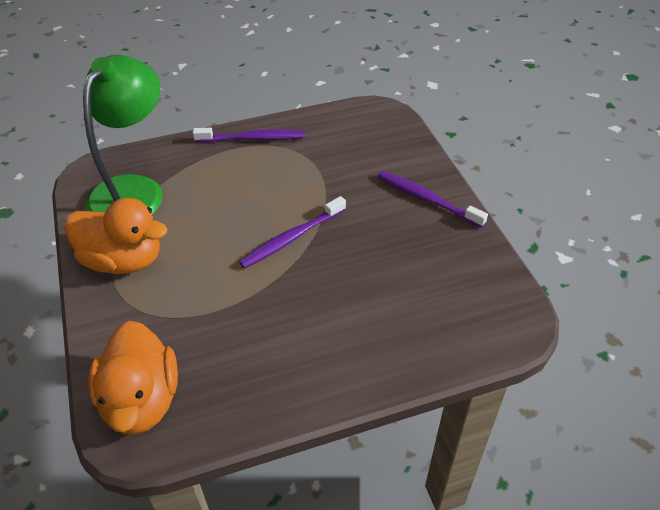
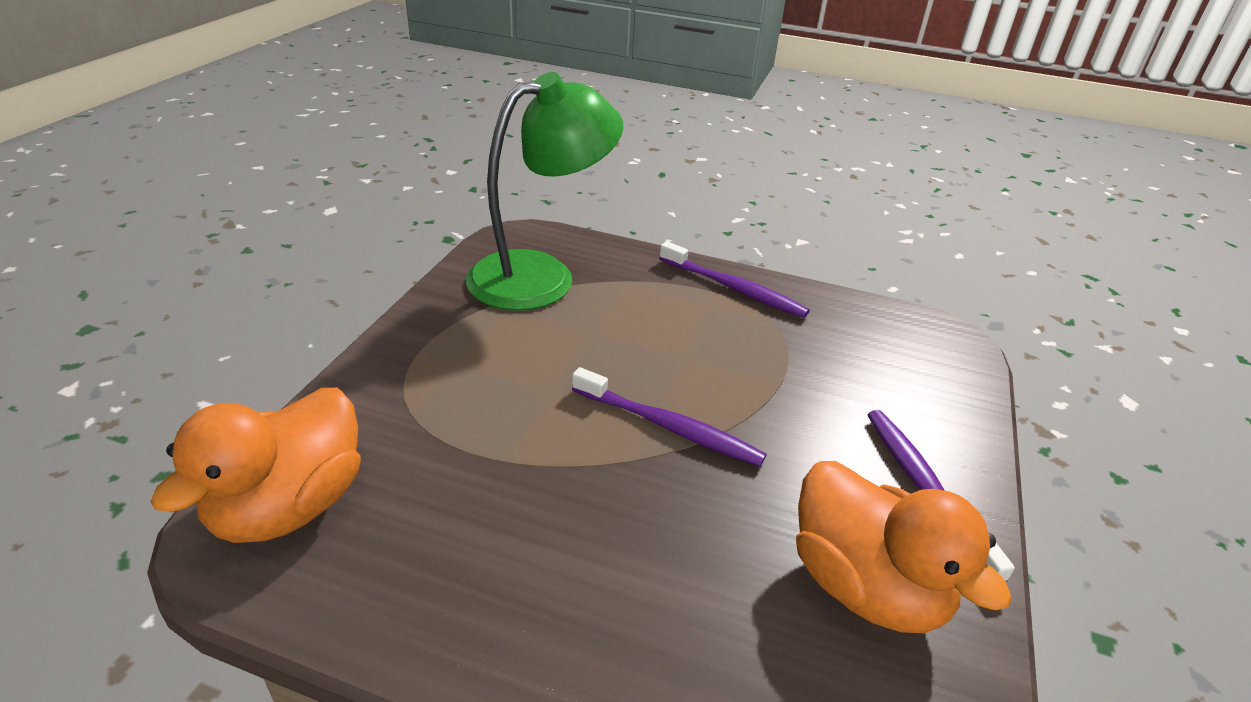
camera: 35 degrees right, 10 degrees down
(123, 260) = (451, 339): orange duck -> orange duck (866, 586)
(292, 238) = (669, 427): purple toothbrush -> purple toothbrush turned 150 degrees counterclockwise

